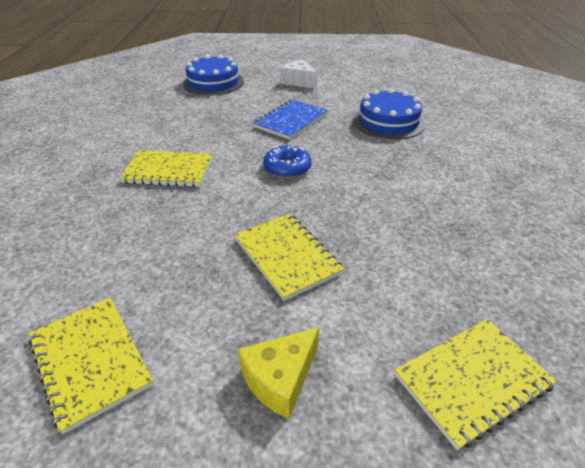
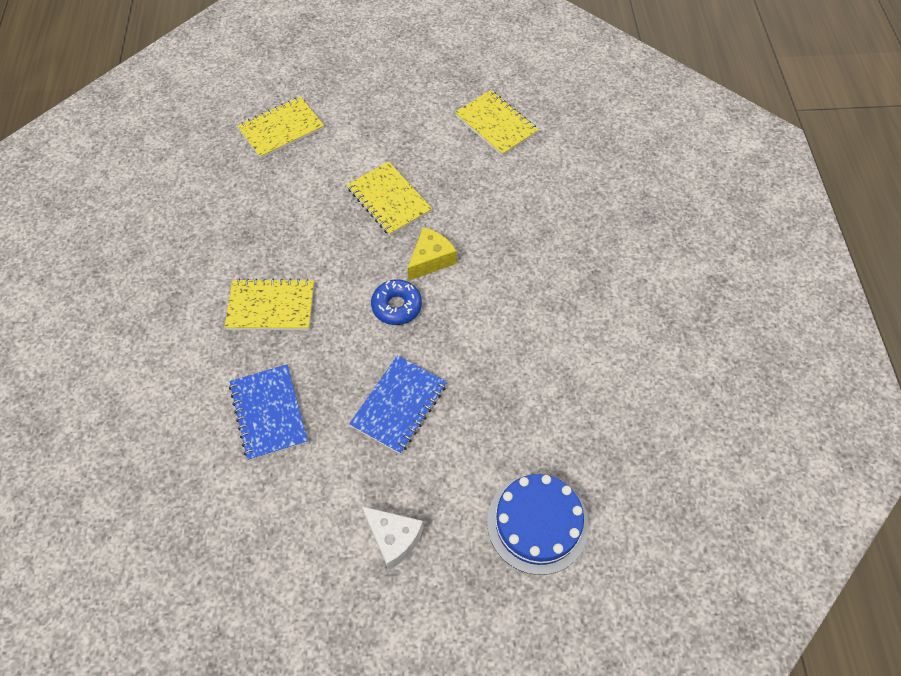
camera: 175 degrees right, 20 degrees up
(168, 171) = (519, 293): yellow notebook -> yellow notebook (271, 306)
(280, 379) = (387, 123): yellow cheese -> yellow cheese (430, 260)
(388, 122) = (269, 413): blue cake -> blue notebook

